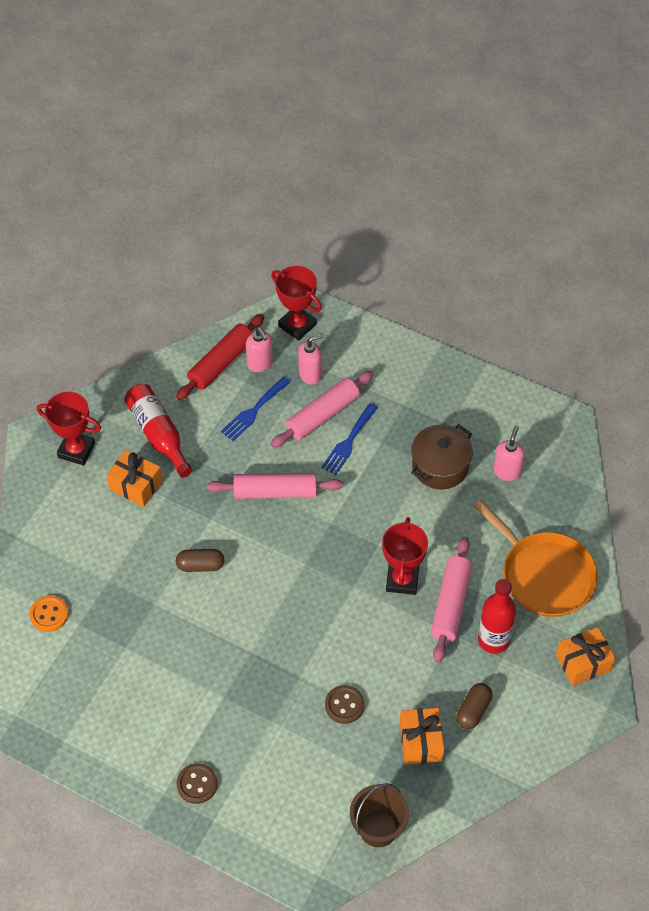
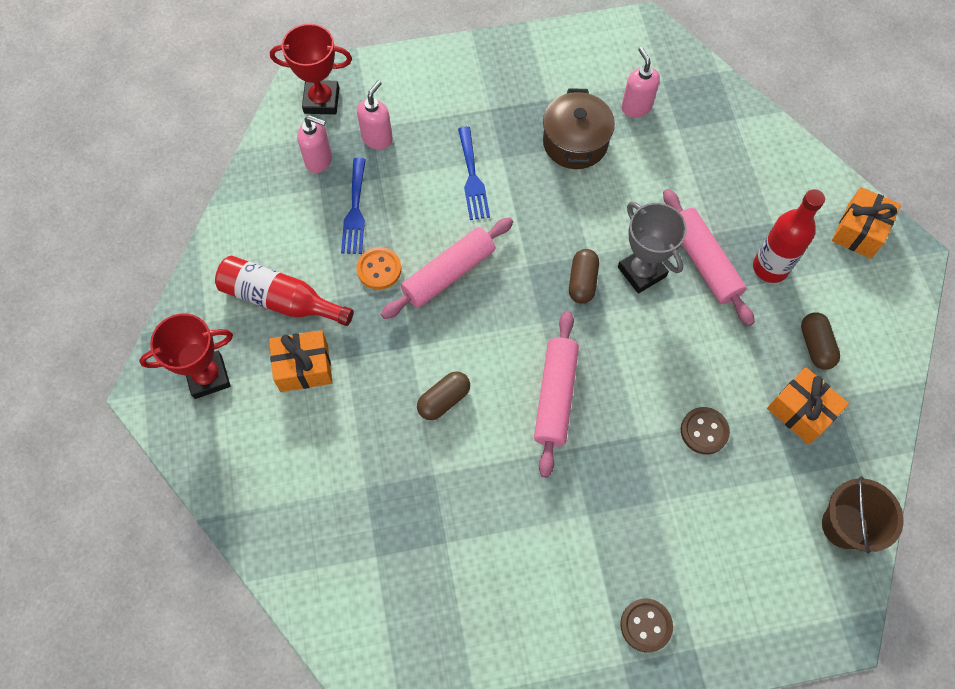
camera: 40 degrees left, 10 degrees up
(49, 614) = (335, 571): orange button -> orange button (379, 269)
(221, 363) = (280, 185): red rolling pin -> none
(323, 415) = (425, 169): pink rolling pin -> pink rolling pin (555, 396)
(356, 558) = (582, 282): none -> brown capsule
(402, 580) = (641, 272): red trophy -> grey trophy
(544, 575) = (754, 177): orange pan -> none

